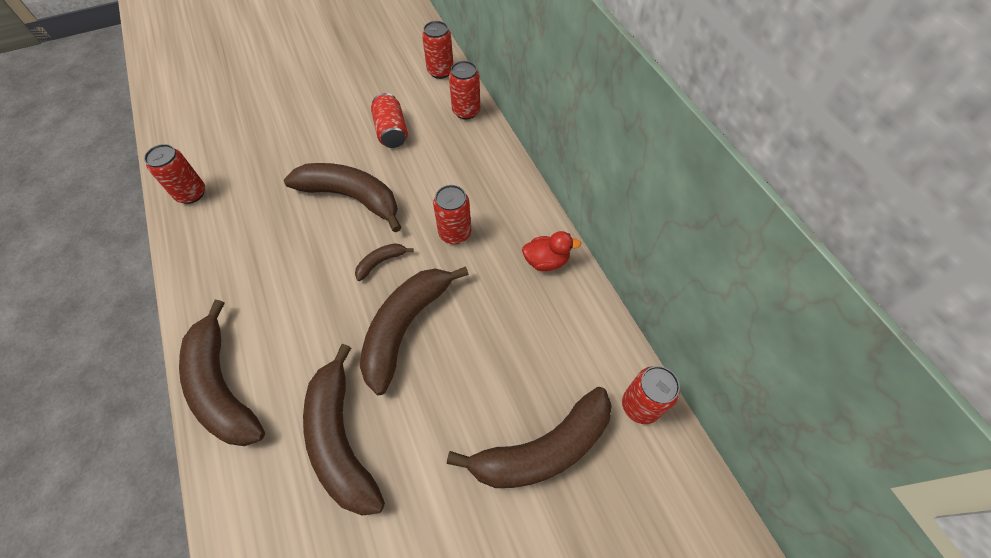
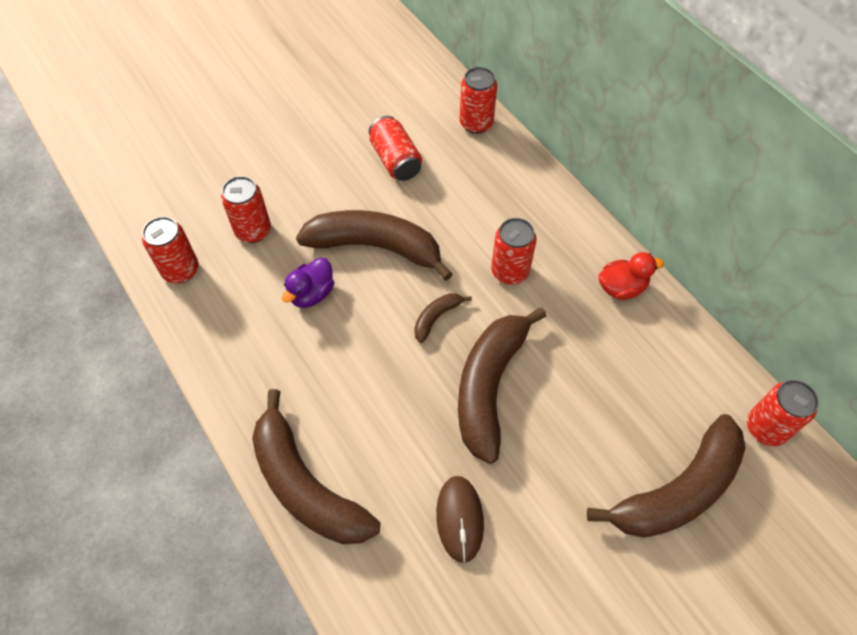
camera: 10 degrees left, 0 degrees up
(286, 227) = (311, 294): none -> purple duck
(341, 439) = (459, 519): brown banana -> brown mouse
(440, 71) = (429, 77): red can -> red can (253, 231)

